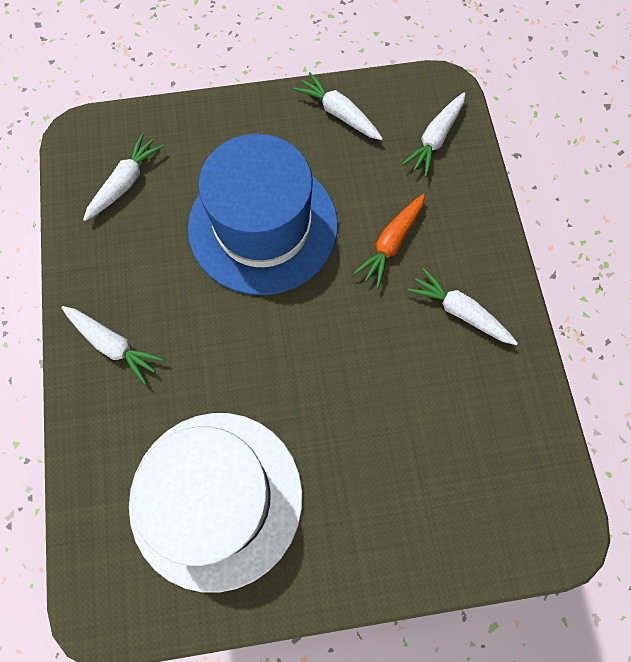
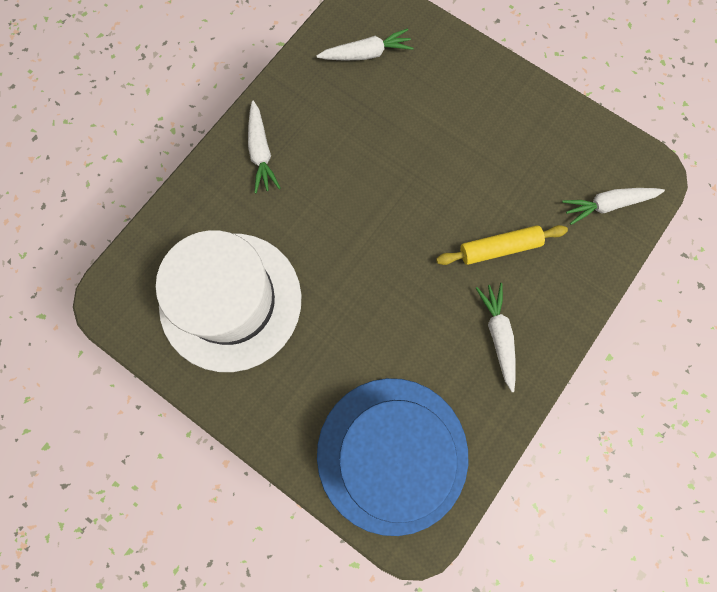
camera: 45 degrees right, 5 degrees up
(263, 226) = (425, 160): blue hat -> blue hat (392, 454)
(339, 113) = (556, 127): white carrot -> none
(391, 243) = (499, 248): orange carrot -> yellow rolling pin

